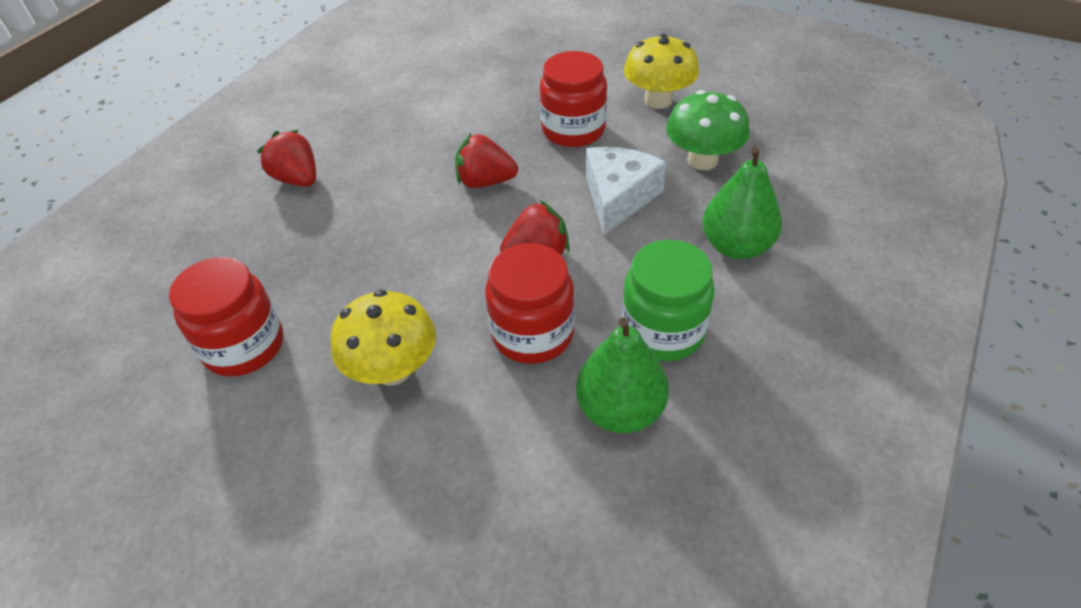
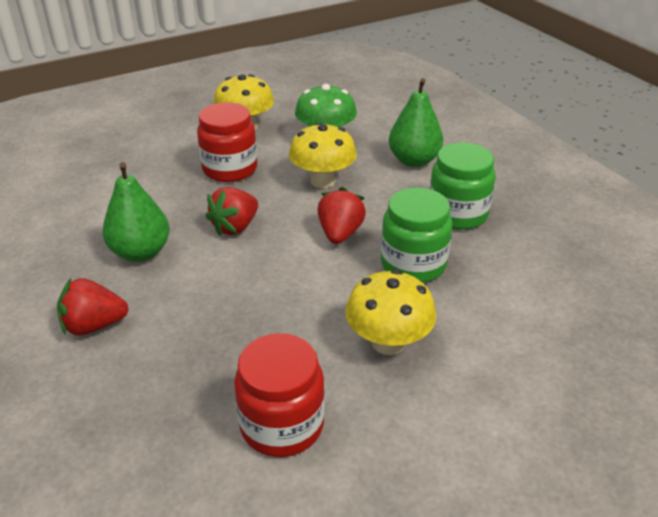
camera: 60 degrees left, 10 degrees down
(532, 334) = (413, 264): red jar -> green jar
(618, 198) = (322, 181): white cheese -> yellow mushroom
(620, 410) = (507, 255): green pear -> green pear (140, 252)

